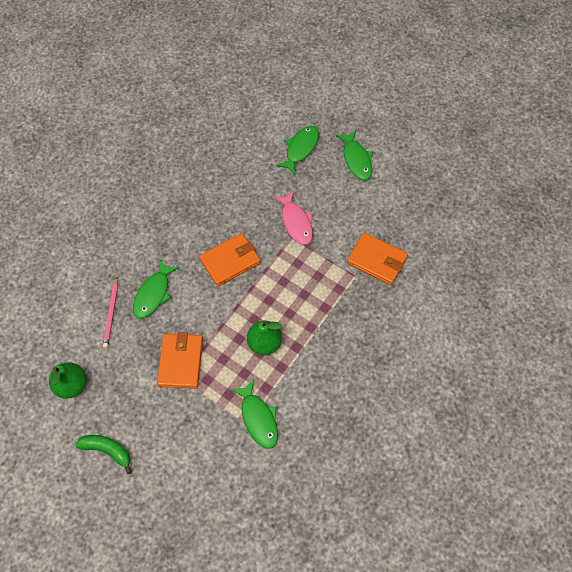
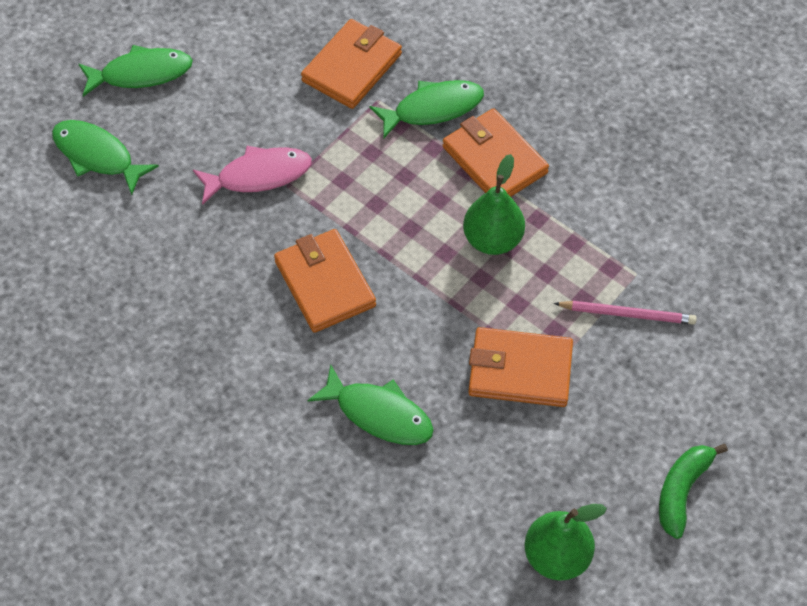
camera: 85 degrees left, 5 degrees down
(111, 313) = (414, 488): pink pencil -> pink pencil (627, 314)
(258, 418) = (626, 257): green fish -> green fish (433, 109)
(320, 341) = (495, 160): none -> orange wallet

